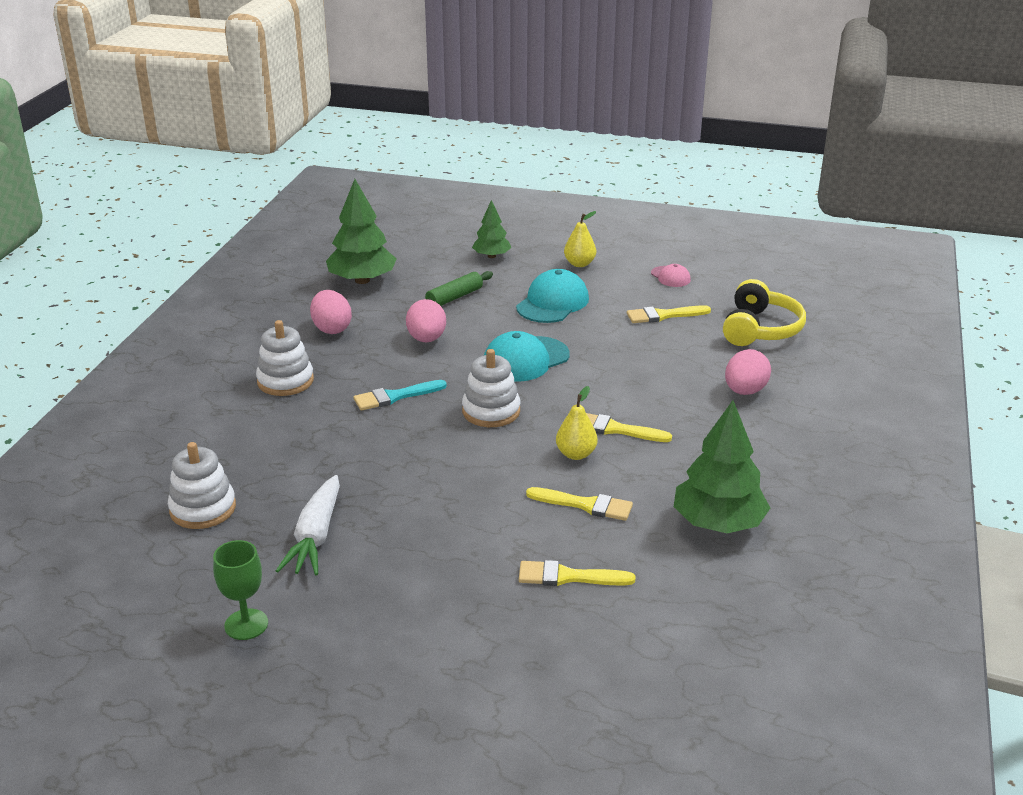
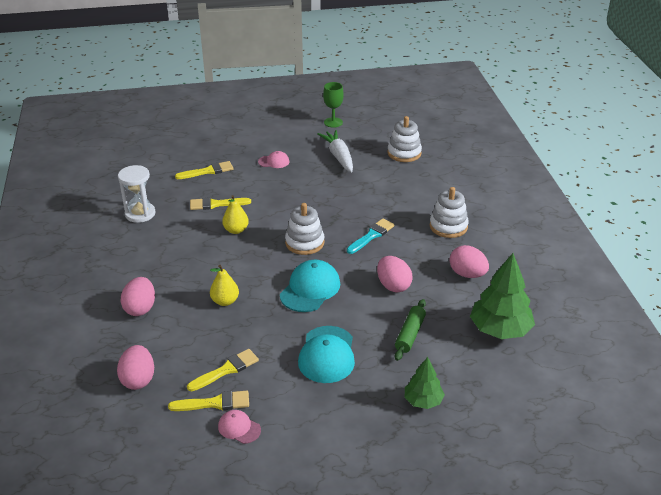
camera: 155 degrees right, 5 degrees up
(436, 561) = (274, 162): none -> pink cap
(579, 264) = (335, 418): yellow pear -> yellow pear (225, 301)
(616, 429) = (219, 253): yellow brush -> yellow brush (214, 403)
(718, 523) = (140, 214): green tree -> white hourglass
(760, 329) = (138, 379): yellow headphones -> pink egg

